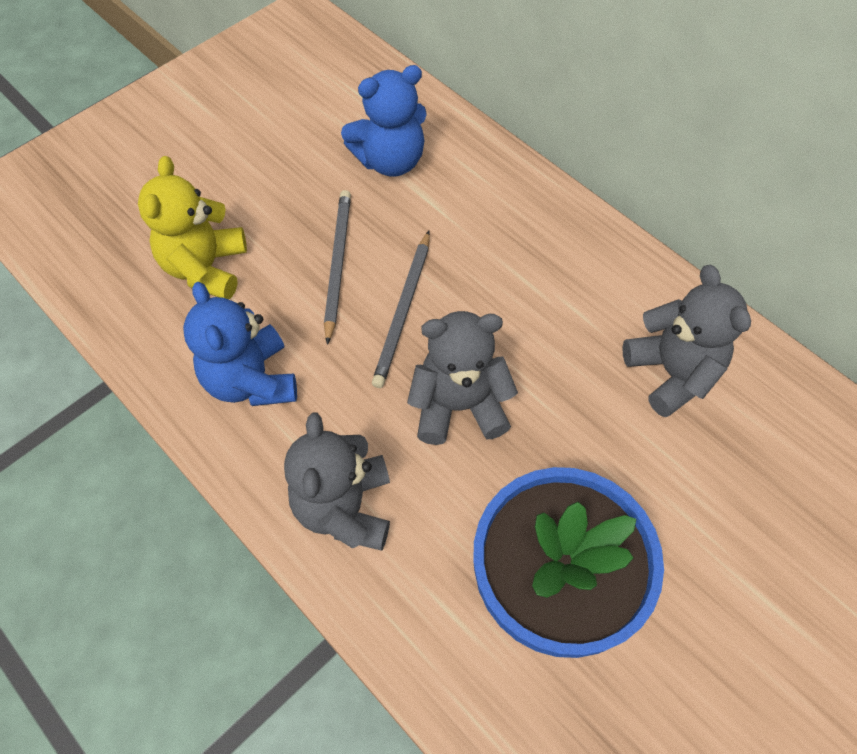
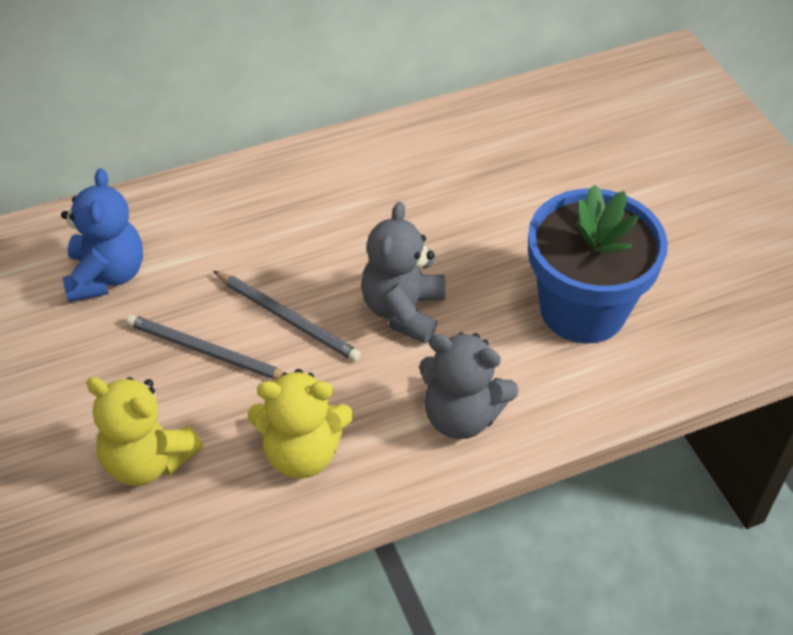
camera: 70 degrees left, 10 degrees down
(251, 380) = (302, 453): blue teddy bear -> yellow teddy bear
(672, 373) = (438, 171): grey teddy bear -> none

